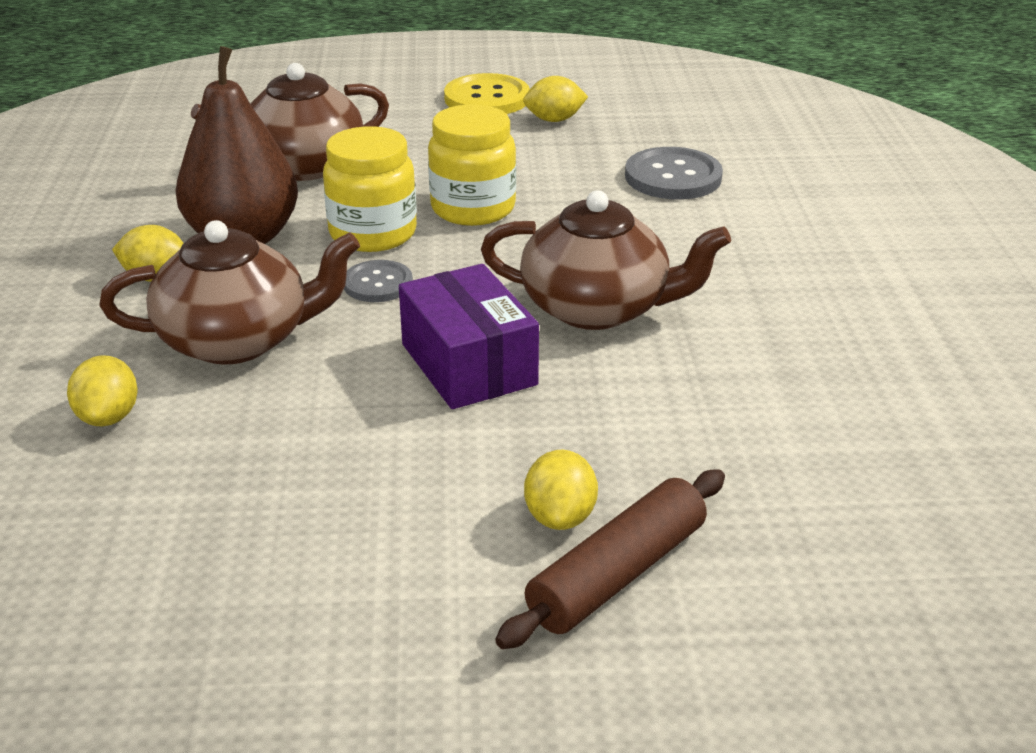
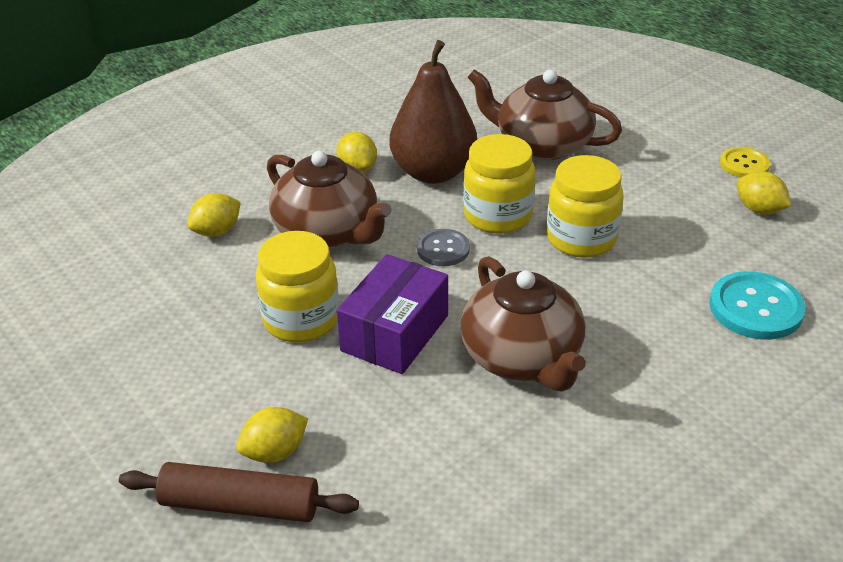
camera: 55 degrees right, 5 degrees up
(364, 416) = (301, 319): none -> yellow jar
(487, 98) = (744, 164): yellow button -> yellow button, size x0.62
(673, 177) = (755, 308): grey button -> turquoise button

